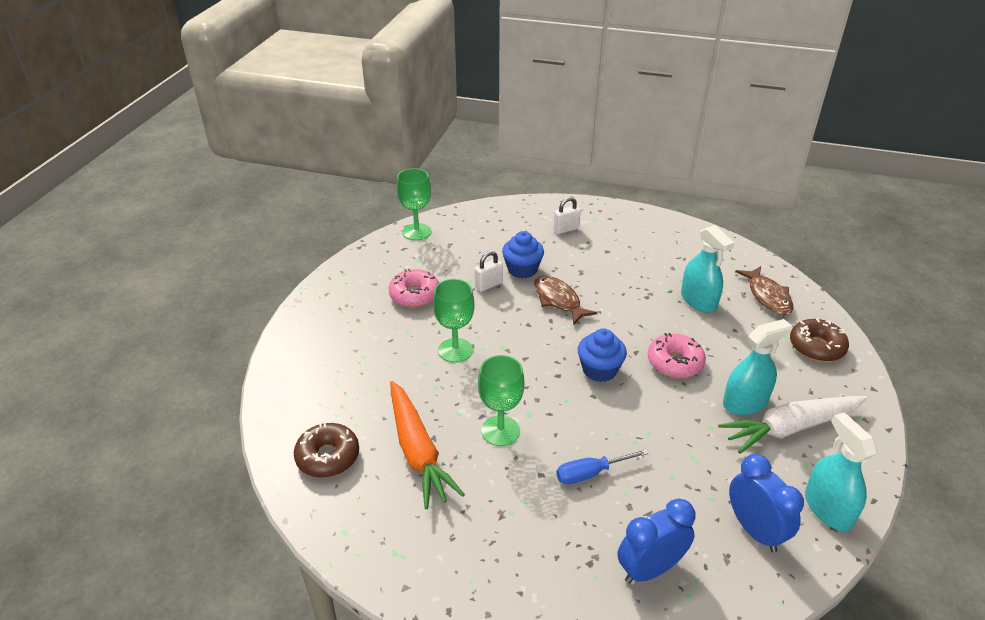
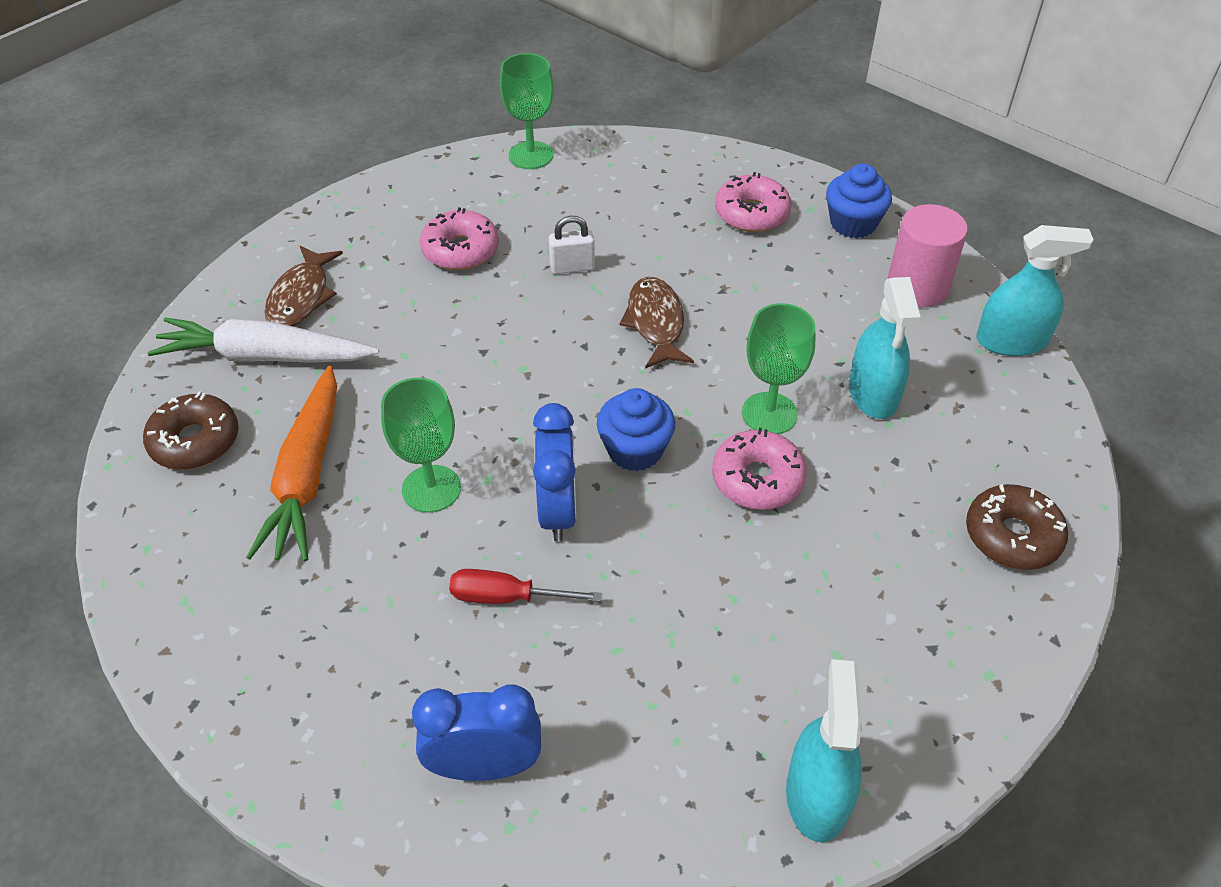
camera: 25 degrees right, 10 degrees up
(455, 350) = (456, 350): green goblet -> green goblet (769, 413)
(522, 269) = (638, 258): blue cupcake -> blue cupcake (853, 224)
(566, 229) = (751, 213): white padlock -> pink donut
(590, 473) = (507, 597): blue screwdriver -> red screwdriver
(679, 242) = (917, 287): none -> pink cylinder
(745, 402) = (818, 581): turquoise spray bottle -> turquoise spray bottle (1011, 341)
(754, 530) = (677, 778): blue clock -> blue clock (558, 511)
(767, 296) = (996, 424): brown fish -> brown fish (301, 297)
(790, 428) = (860, 649): white carrot -> white carrot (265, 356)

